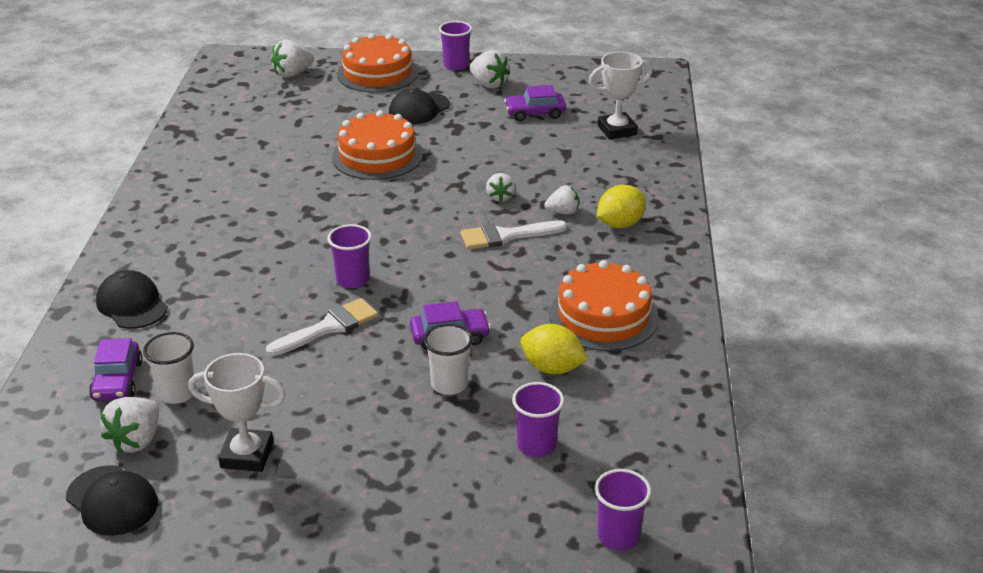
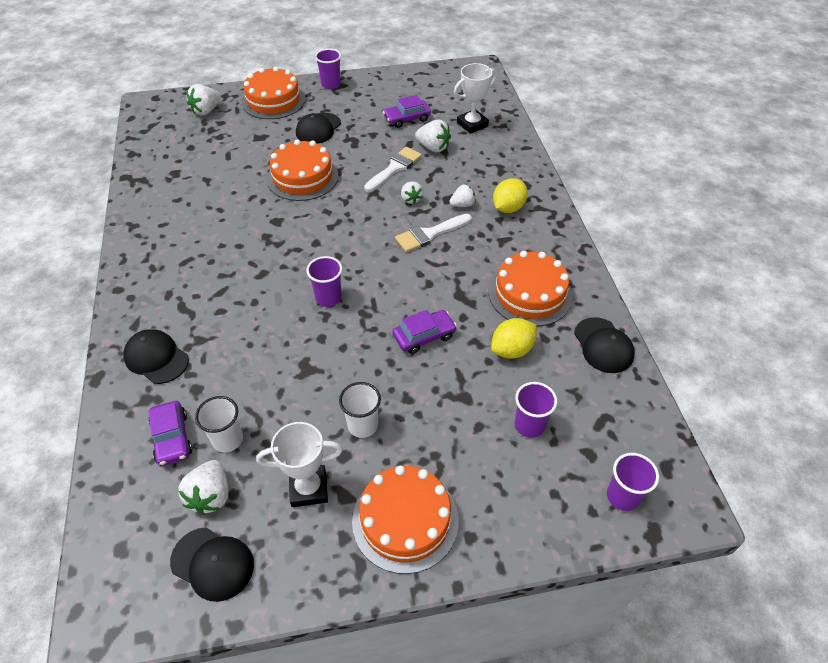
camera: 15 degrees left, 15 degrees up
(329, 327) = (327, 347): white brush -> white brush (395, 168)
(343, 506) = (405, 520): none -> orange cake
(449, 384) = (441, 382): white cup -> white cup (363, 425)
(488, 84) = (362, 98): white strawberry -> white strawberry (433, 147)
(552, 368) = (512, 350): yellow lemon -> yellow lemon turned 45 degrees counterclockwise
(672, 384) = (603, 345): none -> black cap

